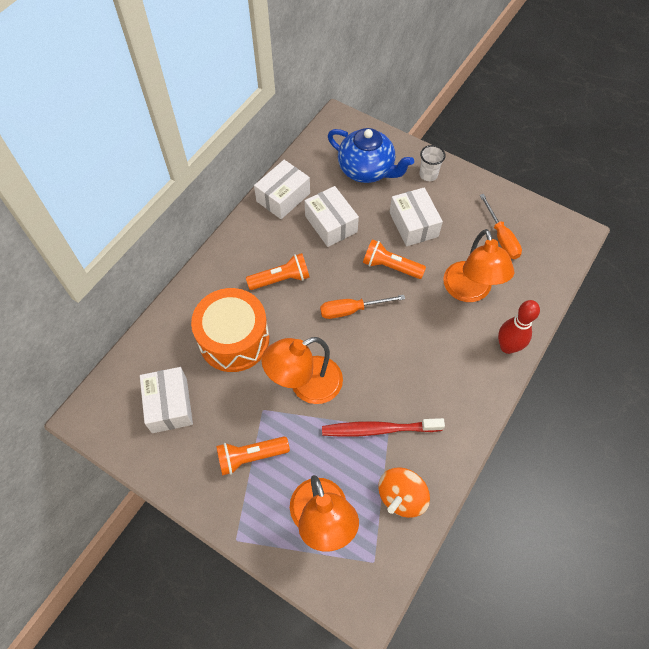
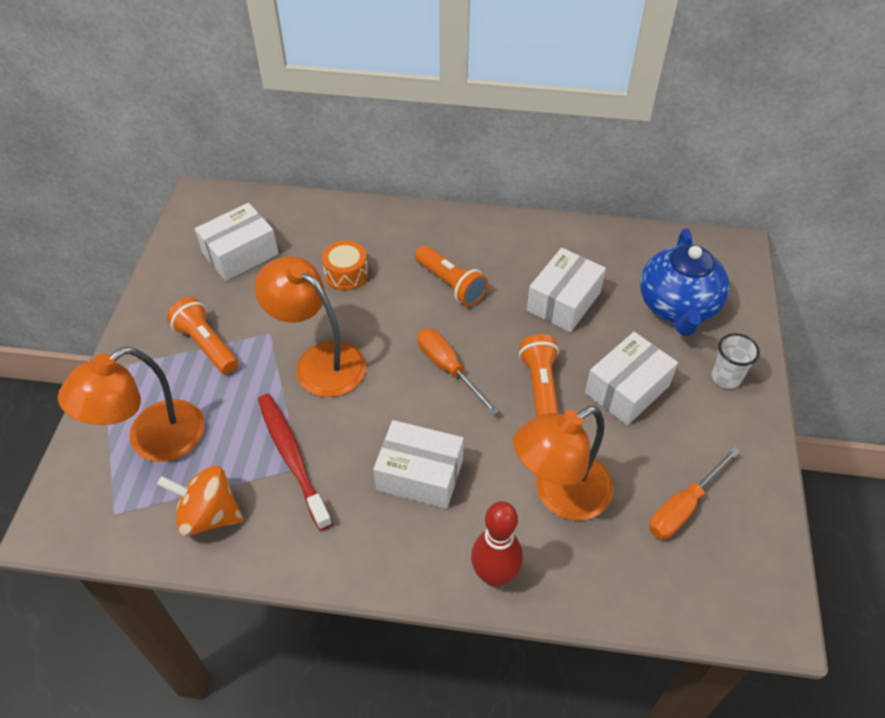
camera: 65 degrees right, 10 degrees down
(234, 339) = (346, 274): orange drum -> orange drum, size x0.48
(283, 197) = (570, 242): white box -> white box (420, 475)

